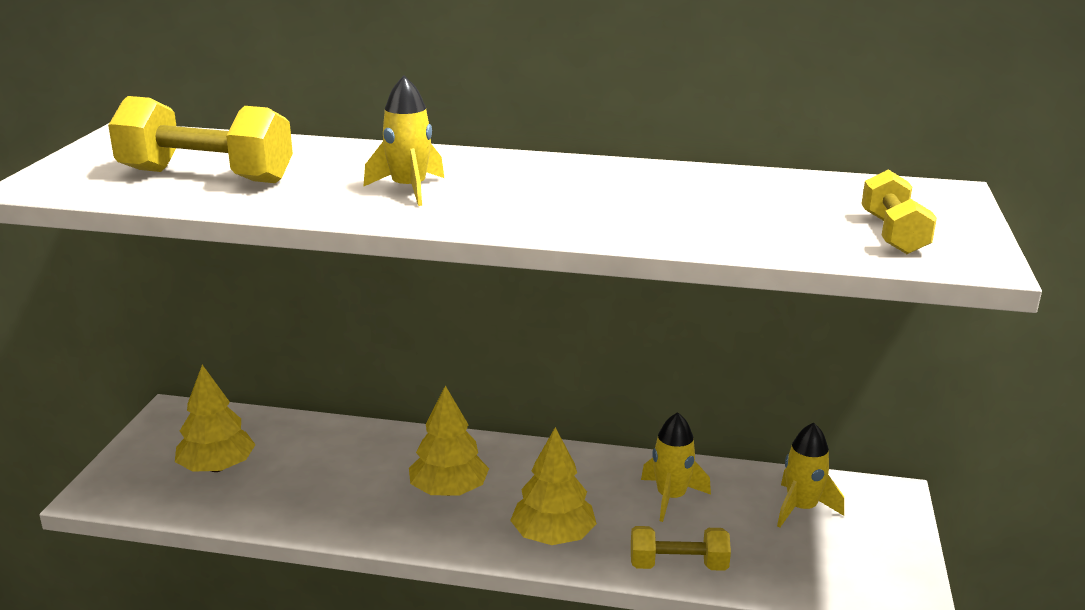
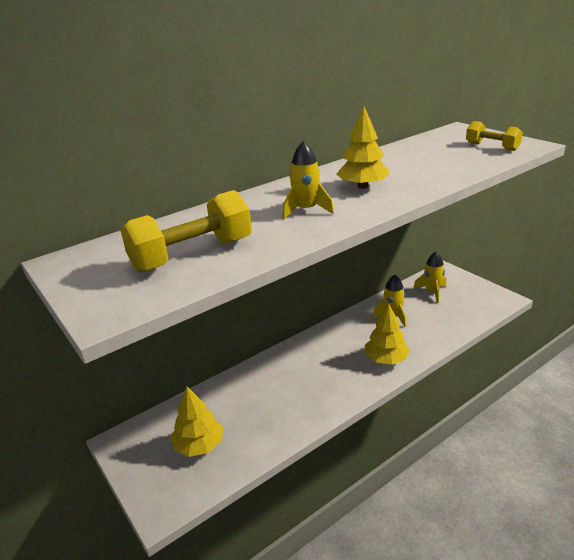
camera: 45 degrees left, 5 degrees up
(448, 490) = (318, 373): yellow tree -> yellow tree (362, 186)
(678, 565) = (438, 337): yellow dumbbell -> none

